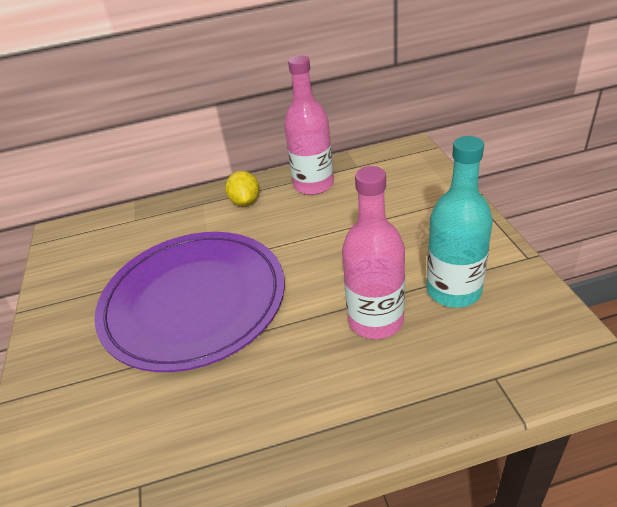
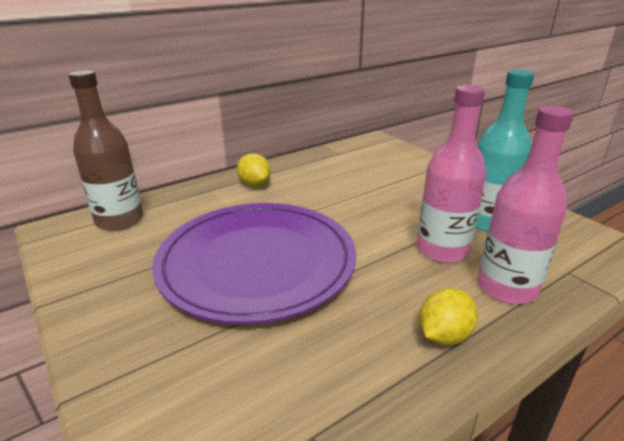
camera: 25 degrees left, 10 degrees down
(110, 231) = (120, 220): none -> brown bottle
(305, 421) = (444, 335): none -> yellow lemon
(313, 185) = (311, 167): pink bottle -> pink bottle (506, 288)

